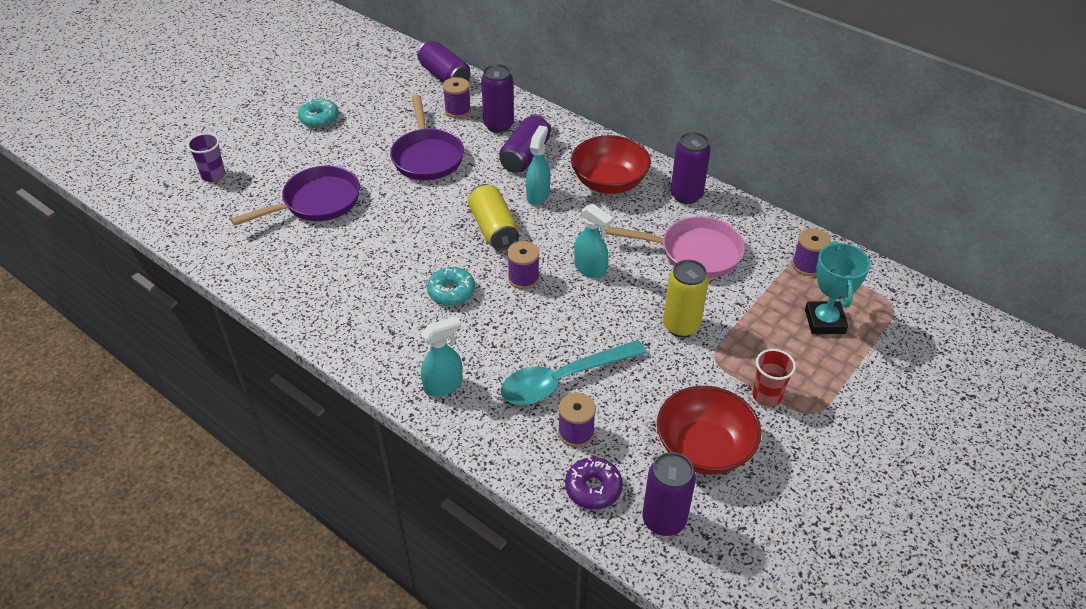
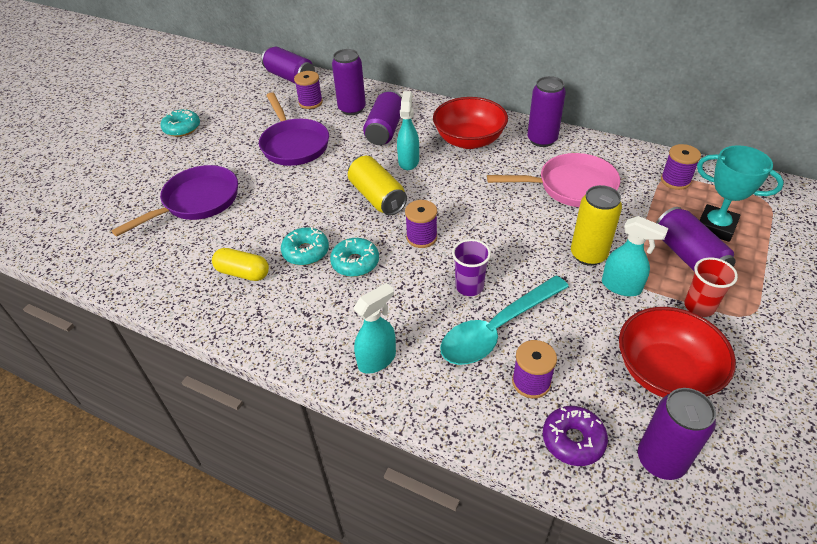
camera: 10 degrees left, 0 degrees up
(213, 175) = (86, 194): purple cup -> purple cup (469, 286)
(343, 282) = (243, 273): none -> yellow capsule
(408, 272) = (306, 252): none -> turquoise donut
(590, 269) = (482, 218): turquoise spray bottle -> turquoise spray bottle (621, 286)
(781, 346) = (688, 256): none -> purple can
(824, 321) = (716, 226): turquoise trophy -> turquoise trophy turned 45 degrees counterclockwise

